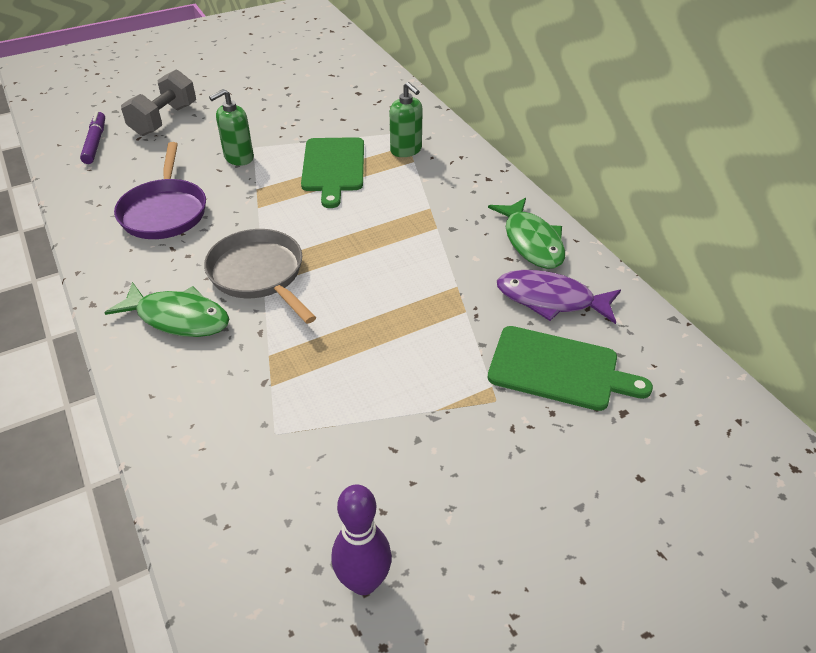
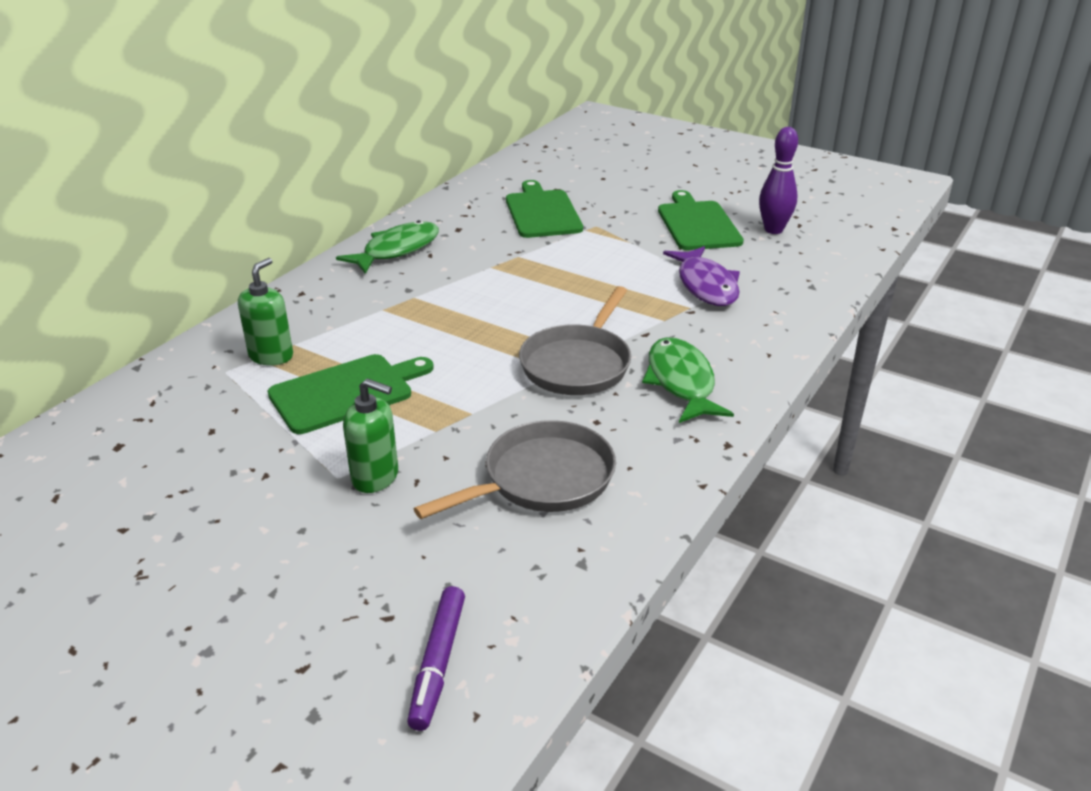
camera: 120 degrees left, 10 degrees down
(95, 143) = (438, 663): purple marker -> purple marker turned 45 degrees counterclockwise
(164, 120) = (312, 618): grey dumbbell -> none
(164, 211) = (541, 479): purple pan -> grey pan
(437, 502) = (697, 224): none -> green cutting board
(550, 300) = (469, 228): purple fish -> purple fish (706, 285)

